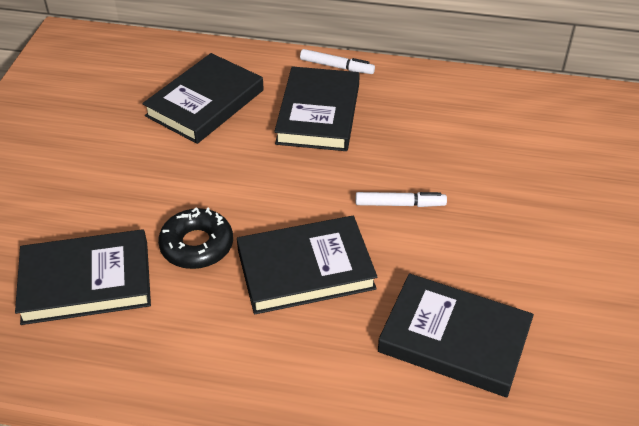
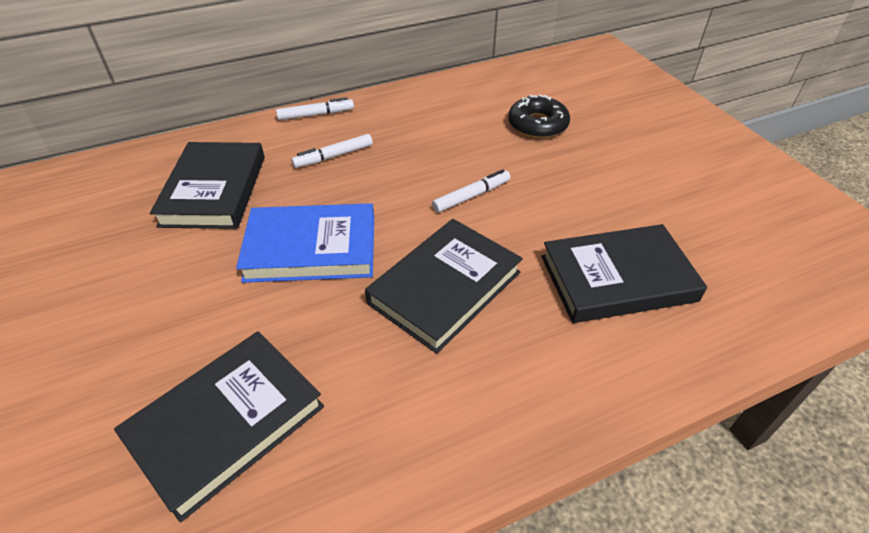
camera: 35 degrees left, 0 degrees up
(197, 245) = (320, 320): black donut -> black donut (537, 125)
(235, 186) = (311, 248): none -> blue book
(318, 114) = (334, 156): black book -> white marker

